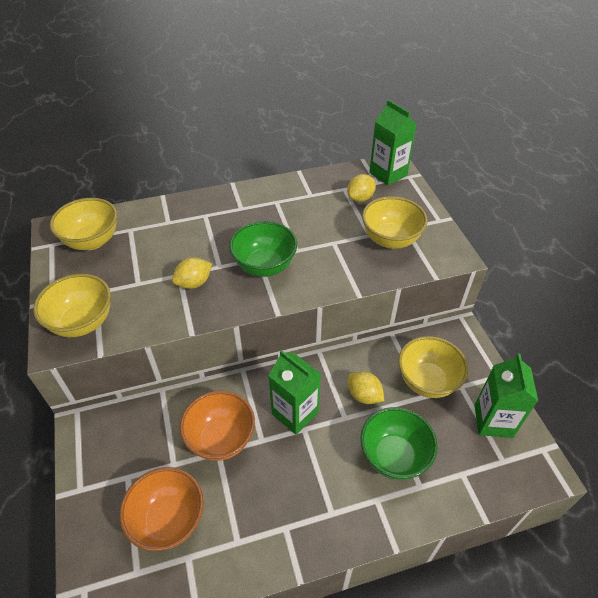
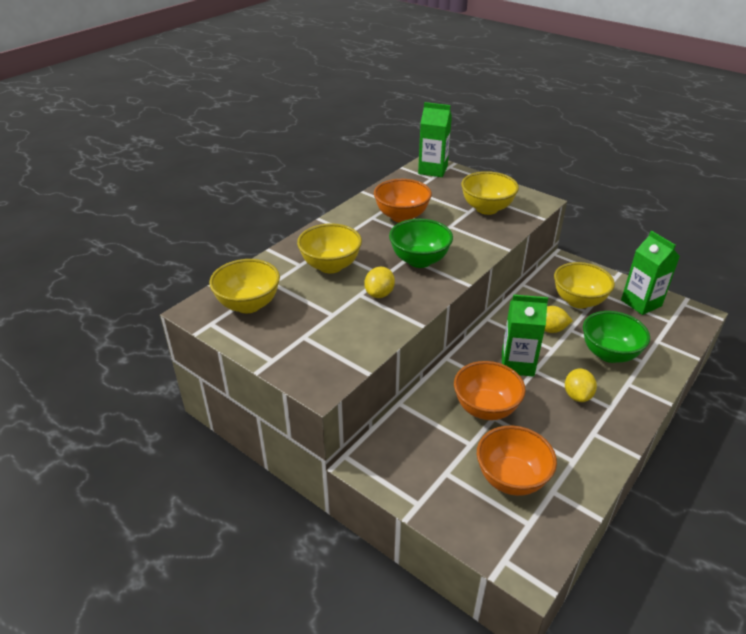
camera: 35 degrees left, 10 degrees down
(83, 322) = (322, 360): yellow bowl -> yellow bowl (330, 266)
(302, 212) = (401, 216): none -> orange bowl
(360, 198) = (433, 192): yellow lemon -> yellow lemon (577, 395)

